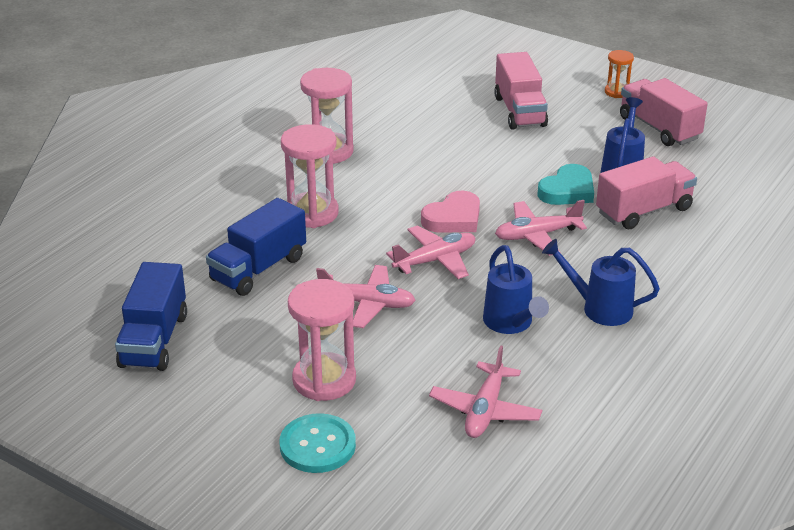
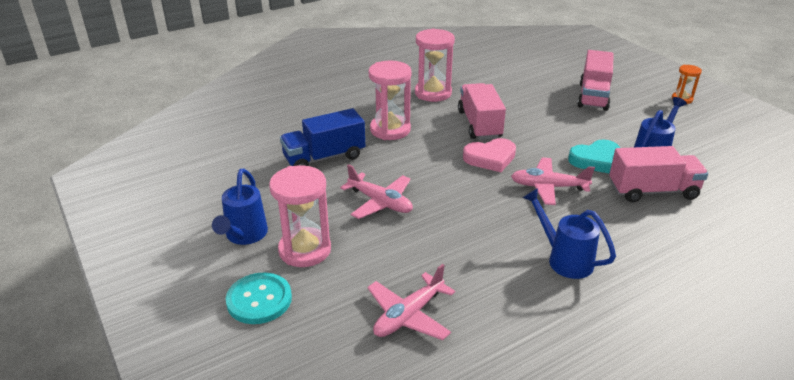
camera: 25 degrees right, 0 degrees up
(154, 340) = (217, 186): blue truck -> none
(435, 260) = (454, 185): pink plane -> none
(510, 323) = (480, 249): blue watering can -> blue watering can (244, 236)
(659, 128) = (703, 132): pink truck -> pink truck (479, 124)

